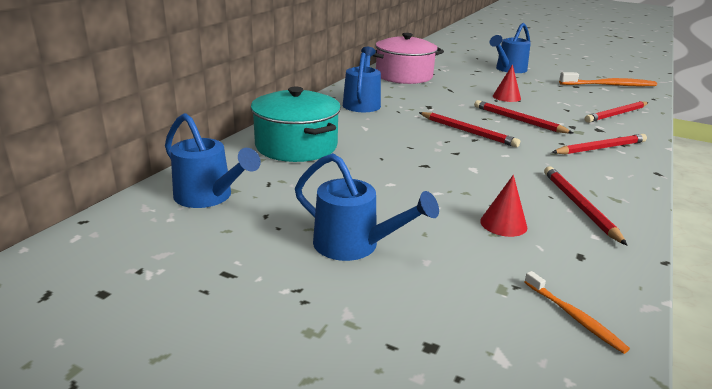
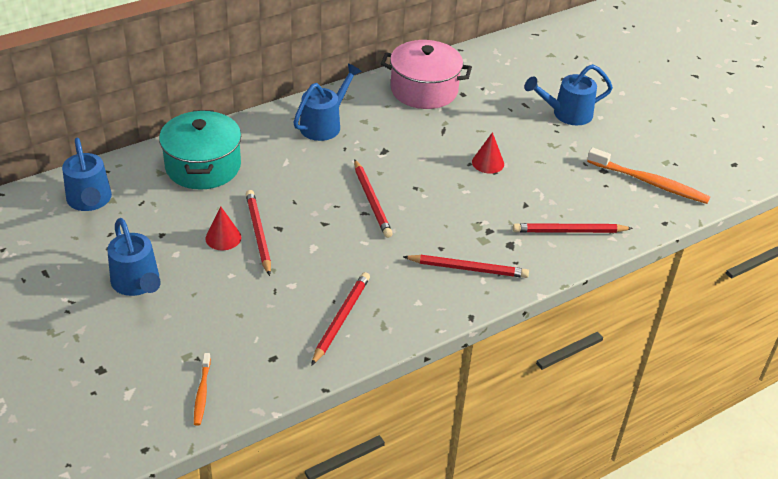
camera: 30 degrees right, 15 degrees up
(503, 224) = (258, 309): red cone -> red cone (223, 238)
(518, 120) = (445, 202): red pencil -> red pencil (258, 233)

